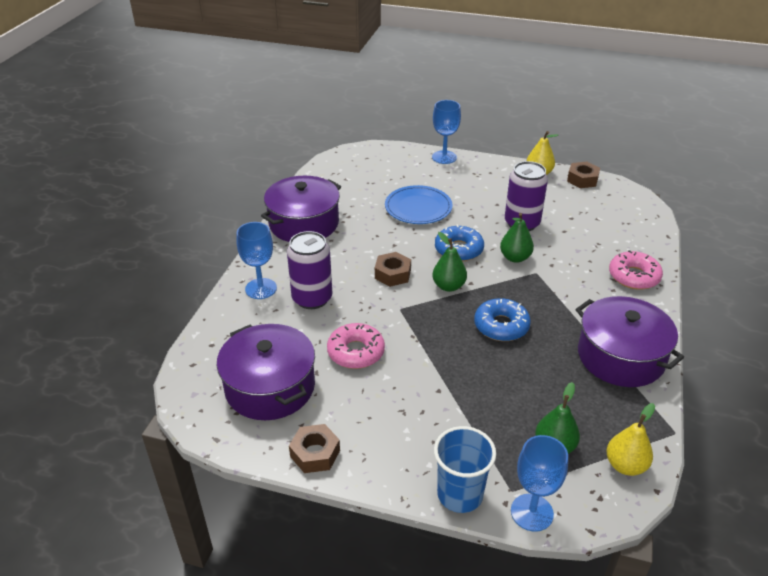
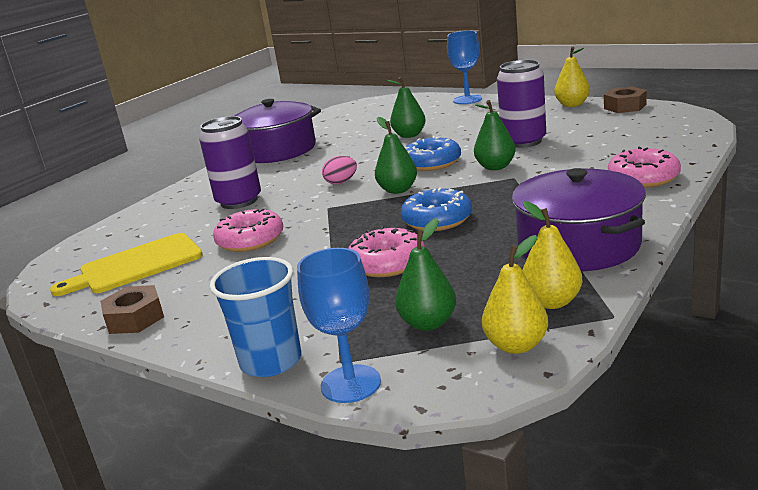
camera: 20 degrees right, 15 degrees down
(261, 288) = (193, 195): blue goblet -> none
(270, 387) = (136, 265): purple pot -> yellow cutting board
(393, 274) = (341, 182): brown nut -> pink egg
(418, 208) = (409, 135): blue plate -> green pear
(488, 380) = (387, 263): none -> pink donut
(629, 419) = (552, 302): none -> yellow pear

